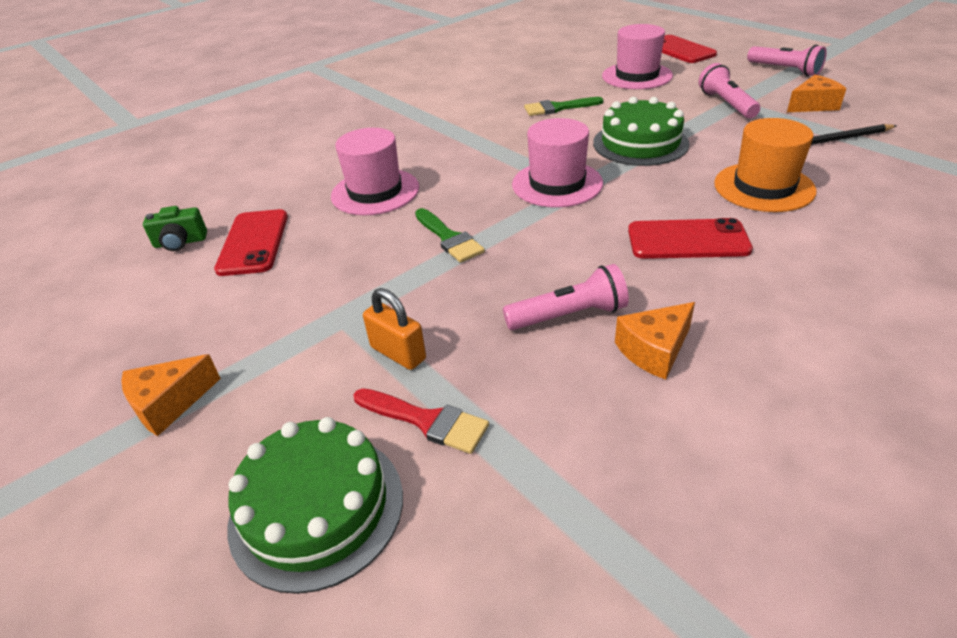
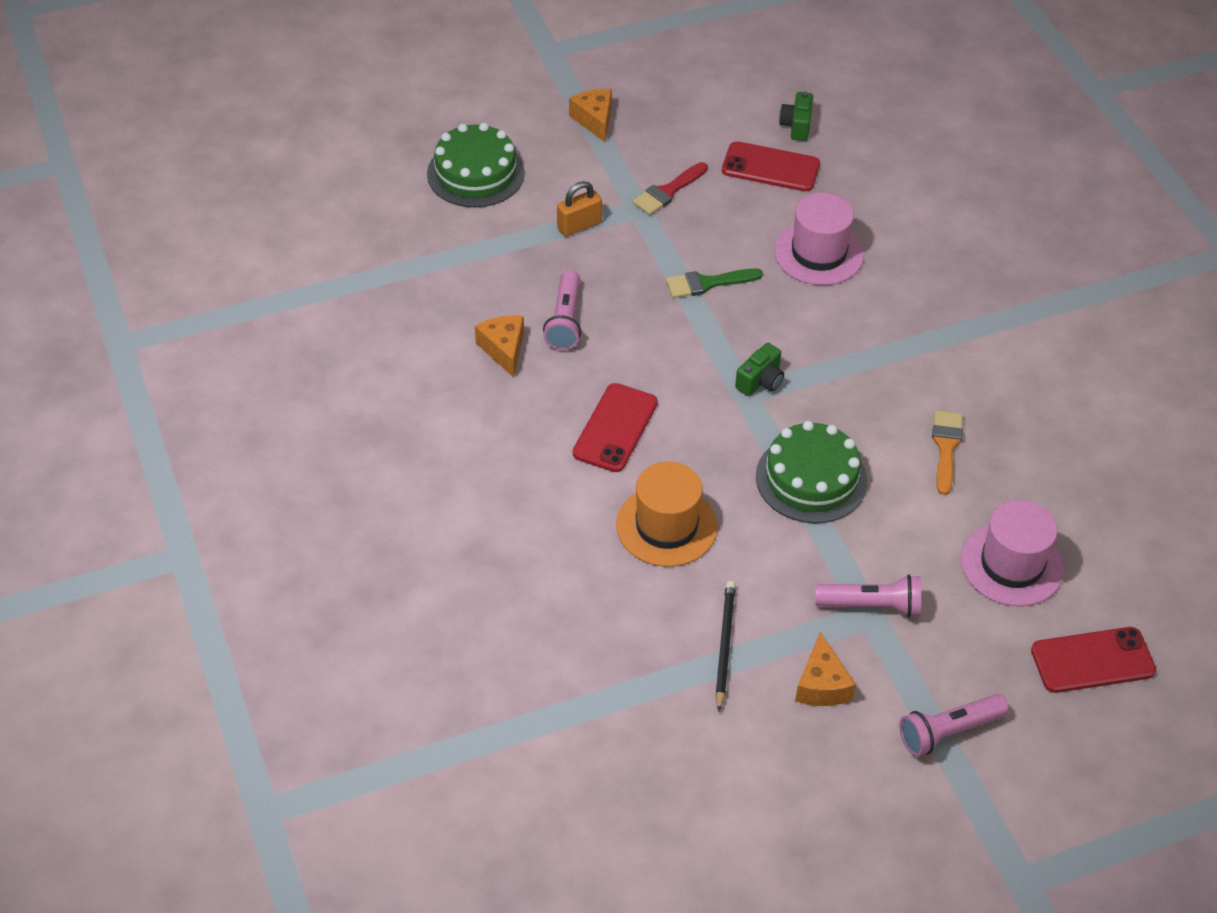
camera: 105 degrees right, 10 degrees up
(426, 421) = (510, 226): red brush -> red brush (668, 191)
(557, 184) = (760, 381): pink hat -> green camera
(558, 108) = (946, 447): green brush -> orange brush

